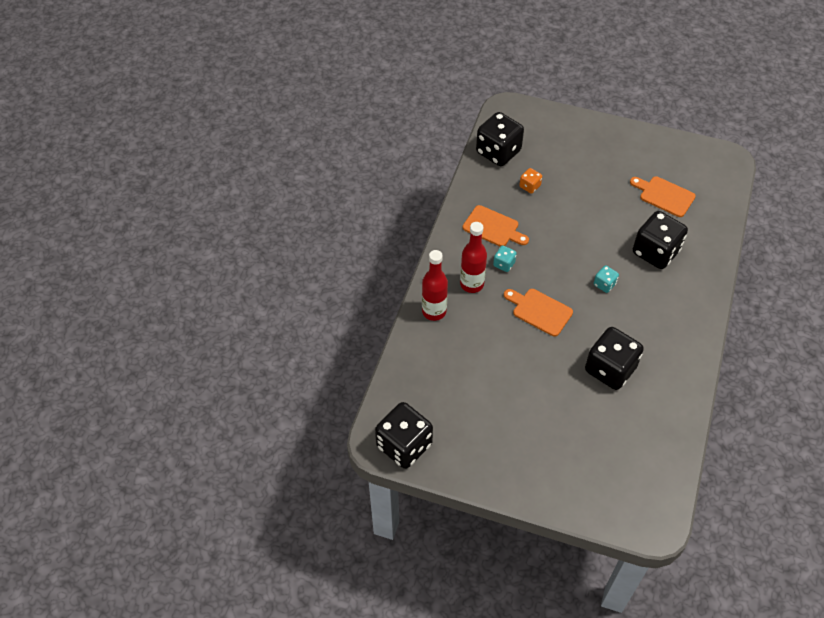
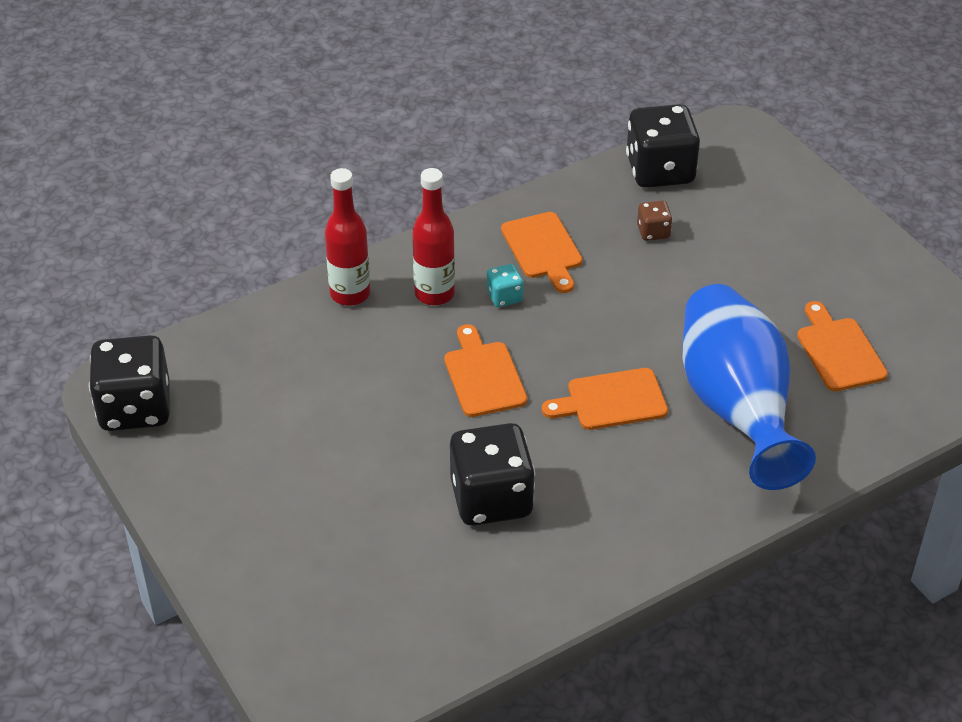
camera: 40 degrees right, 10 degrees down
(530, 186) = (653, 232): orange dice -> brown dice
(604, 284) = (611, 400): turquoise dice -> orange cutting board
(655, 252) = (735, 408): black dice -> blue vase

